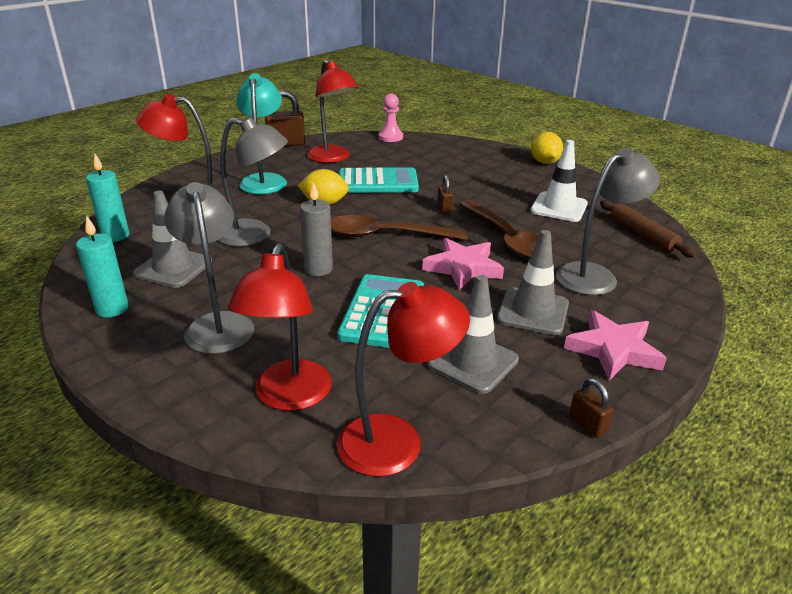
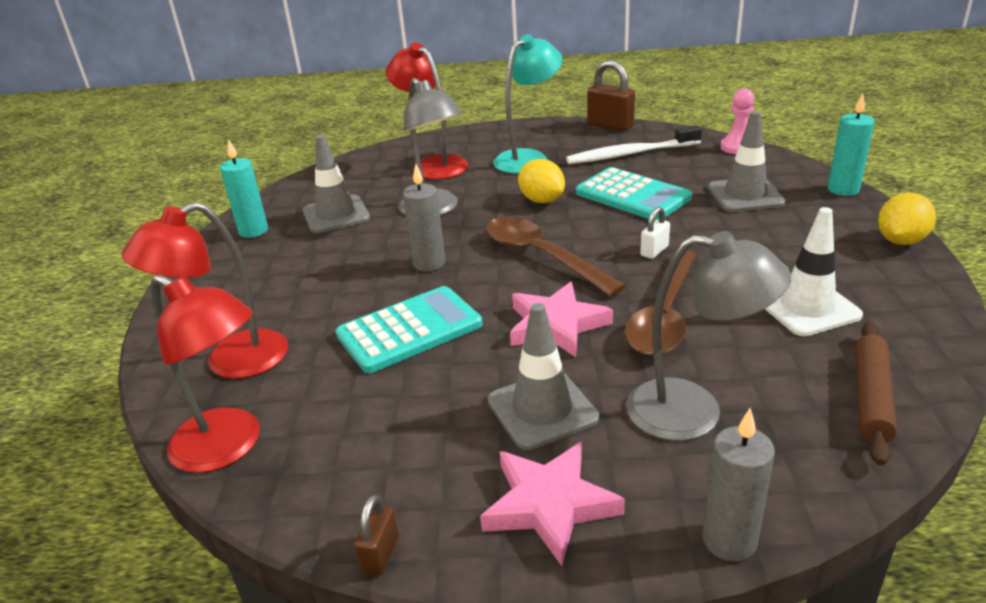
camera: 50 degrees right, 0 degrees up
(115, 236) = (344, 172): turquoise candle -> turquoise candle (843, 189)
(218, 324) = (287, 276): grey lamp -> none
(332, 158) = (630, 154): red lamp -> white toothbrush
(444, 208) = (654, 251): brown padlock -> white padlock
(473, 362) = (396, 422): grey traffic cone -> grey traffic cone (745, 195)
(693, 318) = (729, 540): none -> grey candle

